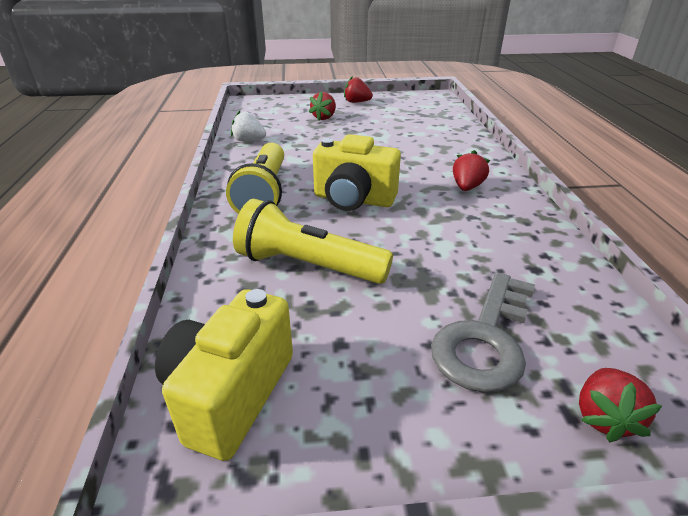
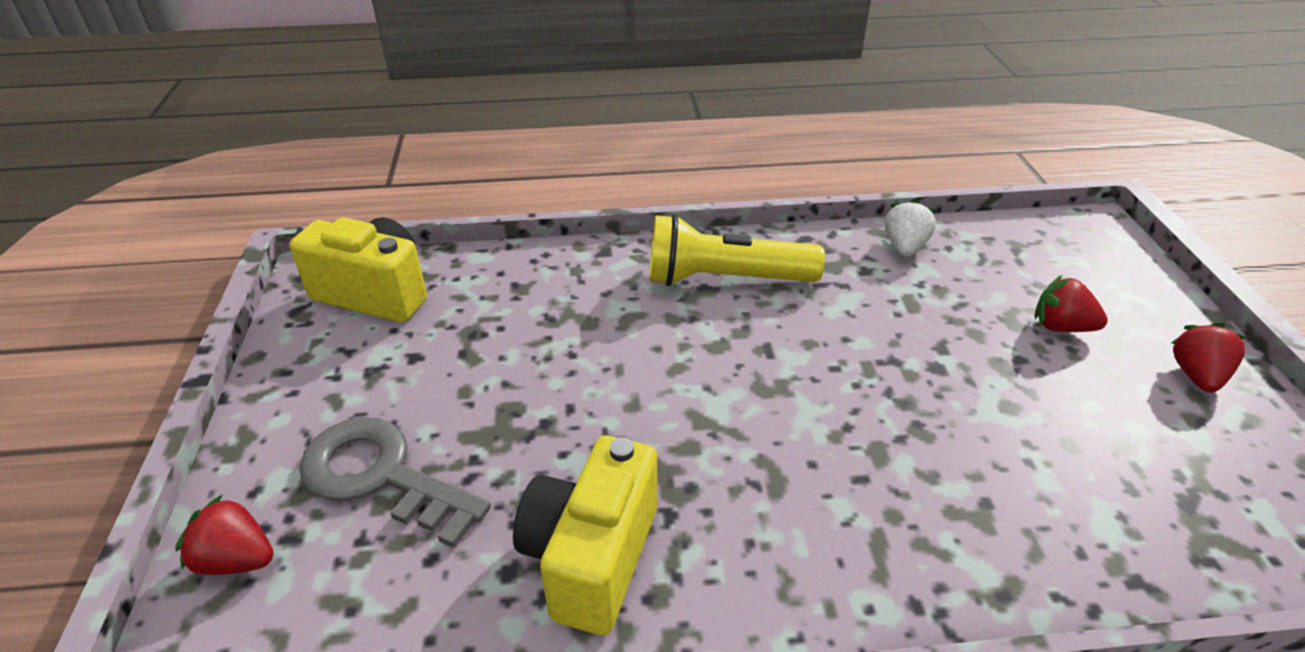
camera: 90 degrees right, 5 degrees up
(308, 265) = (549, 328): yellow flashlight -> none
(353, 200) = (714, 367): yellow camera -> yellow camera (591, 557)
(467, 187) = (779, 525): red strawberry -> none

